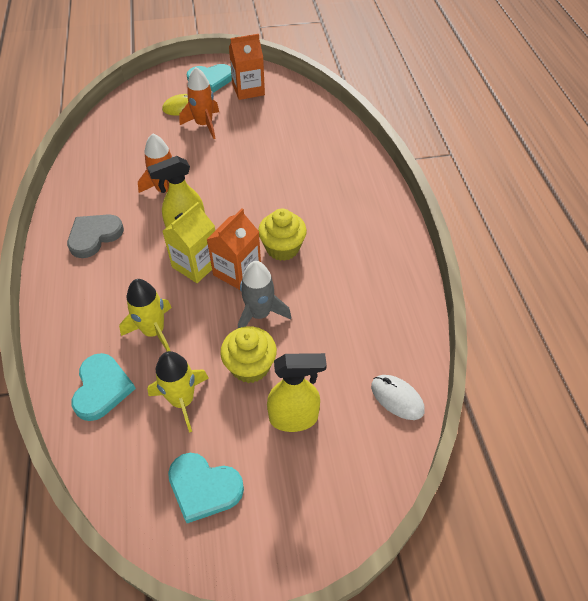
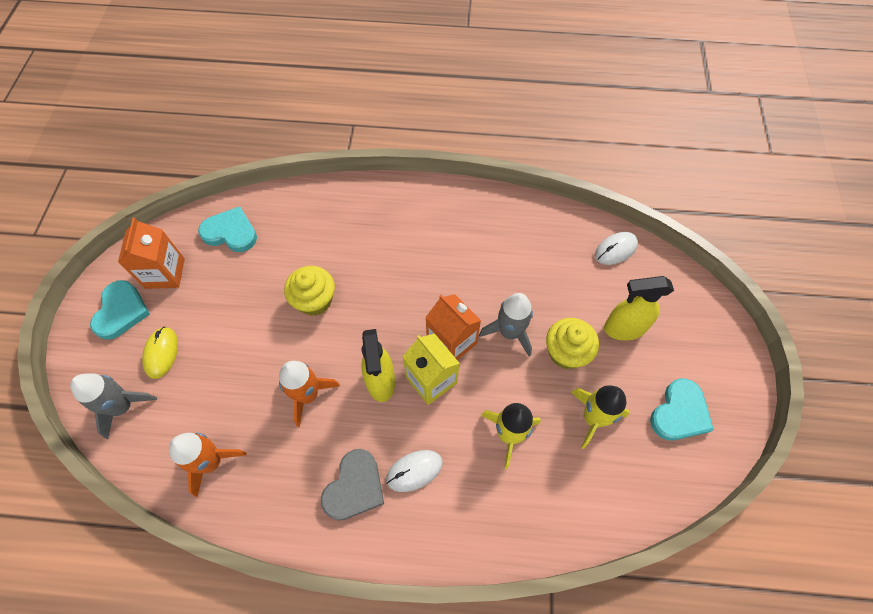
camera: 75 degrees left, 10 degrees up
(94, 236) = (354, 487): grey heart -> grey heart turned 120 degrees counterclockwise
(102, 388) = (567, 494): turquoise heart -> turquoise heart (230, 232)
(111, 270) = (414, 471): none -> white mouse
(139, 103) = (123, 407): none -> grey rocket
(204, 125) = (207, 334): orange rocket -> orange rocket (211, 462)
(282, 248) = (433, 294): yellow cupcake -> yellow cupcake (314, 300)
(294, 418) = (623, 328): yellow spray bottle -> yellow spray bottle turned 105 degrees counterclockwise

